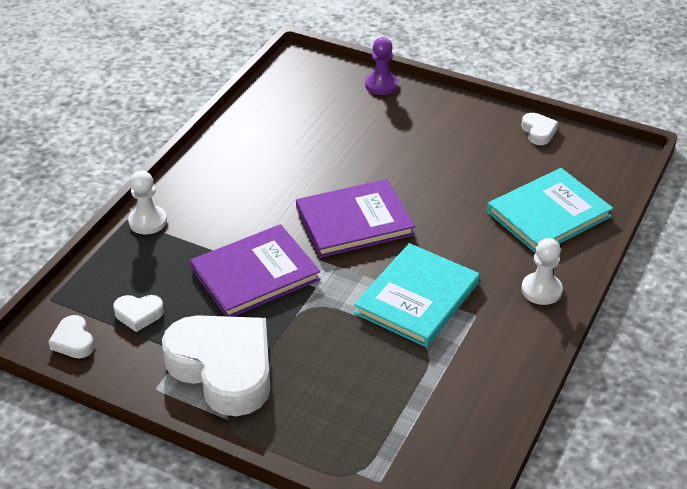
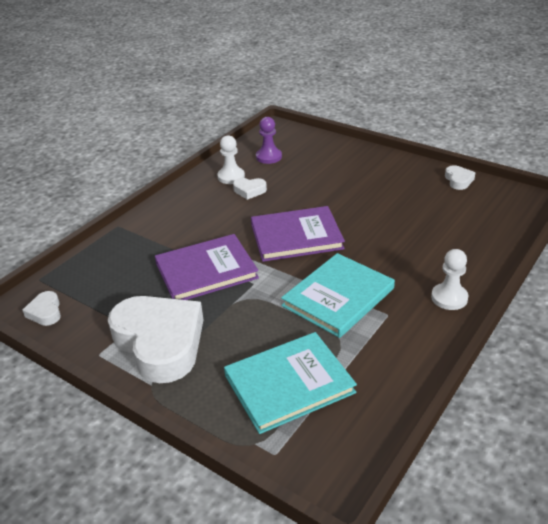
camera: 10 degrees right, 5 degrees down
(139, 314) = (104, 295): white heart -> white heart (249, 191)
(147, 221) = (133, 228): white pawn -> white pawn (231, 177)
(381, 85) = (336, 145): purple pawn -> purple pawn (268, 157)
(548, 214) = (461, 239): turquoise book -> turquoise book (289, 384)

